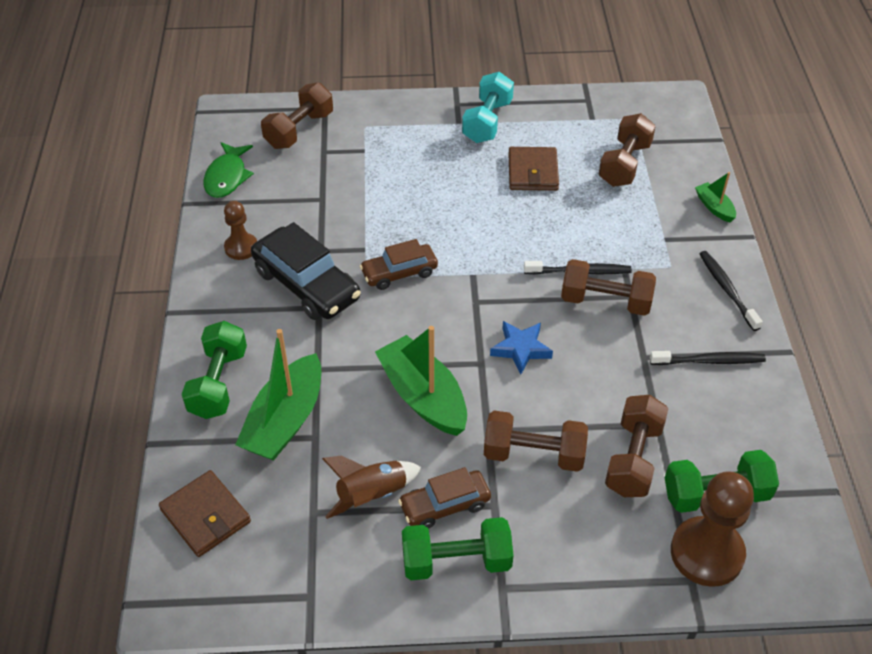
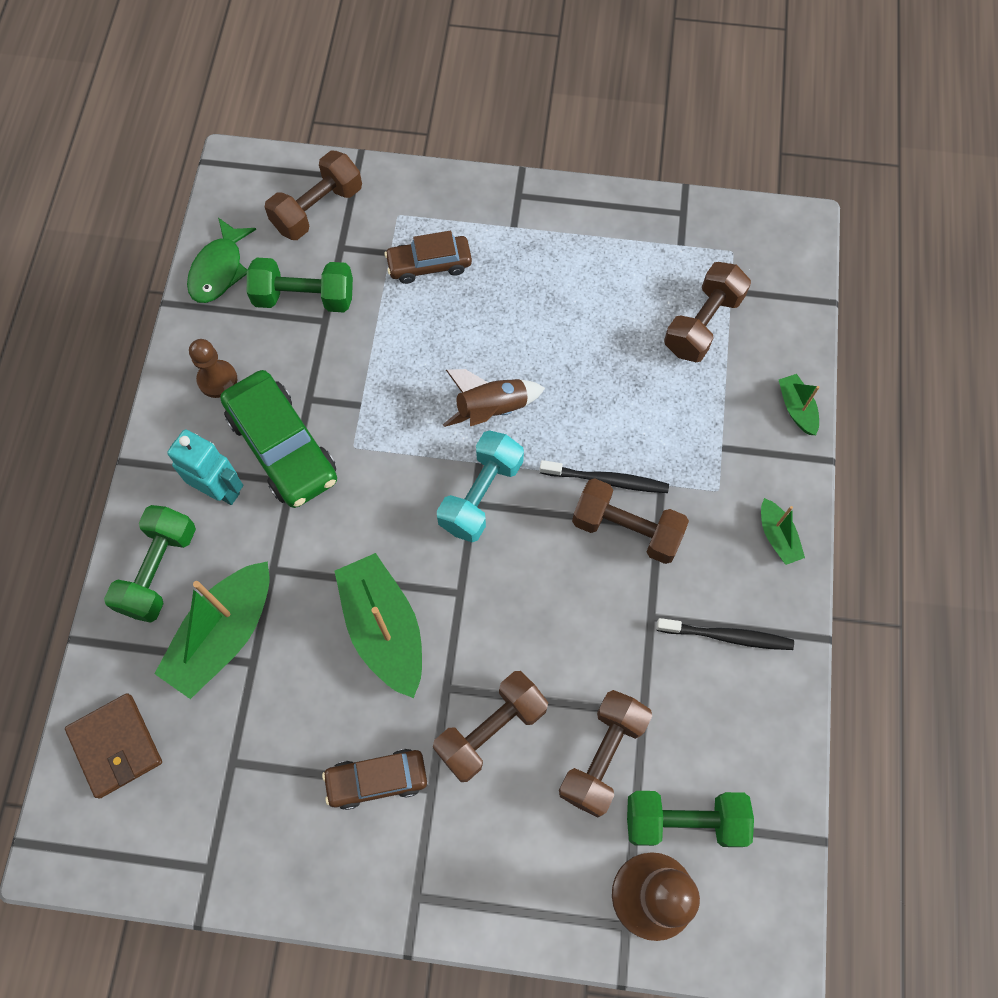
camera: 10 degrees right, 20 degrees up
(260, 320) = (220, 490): none -> turquoise robot
(306, 285) = (282, 447): black car -> green car
(372, 495) = (300, 752): brown rocket -> brown rocket (492, 409)
(399, 273) = (393, 447): brown car -> brown car (429, 264)
(456, 561) = (374, 854): green dumbbell -> green dumbbell (304, 297)
(487, 121) = (549, 230): turquoise dumbbell -> turquoise dumbbell (481, 495)
(521, 349) = (510, 581): blue star -> none
(532, 172) = (586, 318): brown wallet -> none
(533, 454) = (491, 730): brown dumbbell -> brown dumbbell turned 60 degrees counterclockwise
(727, 290) = (777, 536): black toothbrush -> green boat

